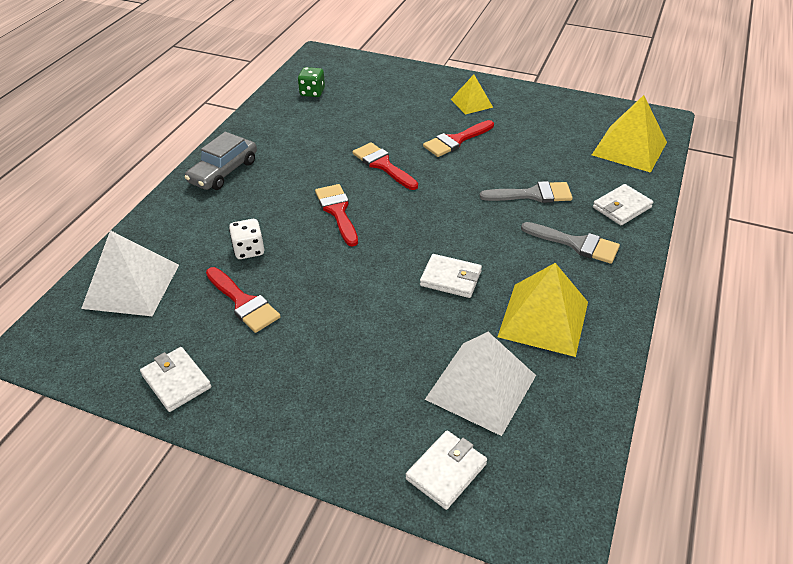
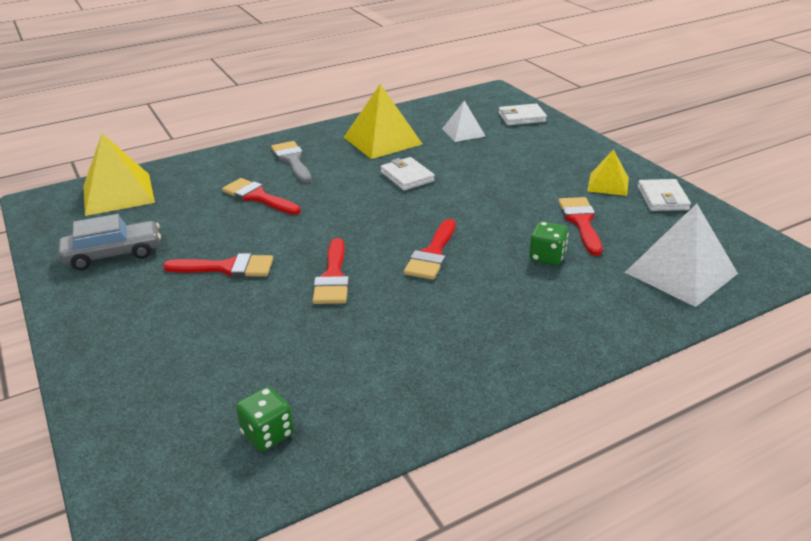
camera: 140 degrees left, 10 degrees down
(223, 171) = (512, 354): grey car -> grey car (113, 254)
(249, 250) = (547, 257): white dice -> green dice
(471, 103) = (131, 302): yellow pyramid -> yellow pyramid (608, 184)
(481, 387) = (463, 132): white pyramid -> white pyramid, size x0.58
(532, 194) = (258, 197): grey brush -> red brush
(621, 207) = (219, 165): white wallet -> none

